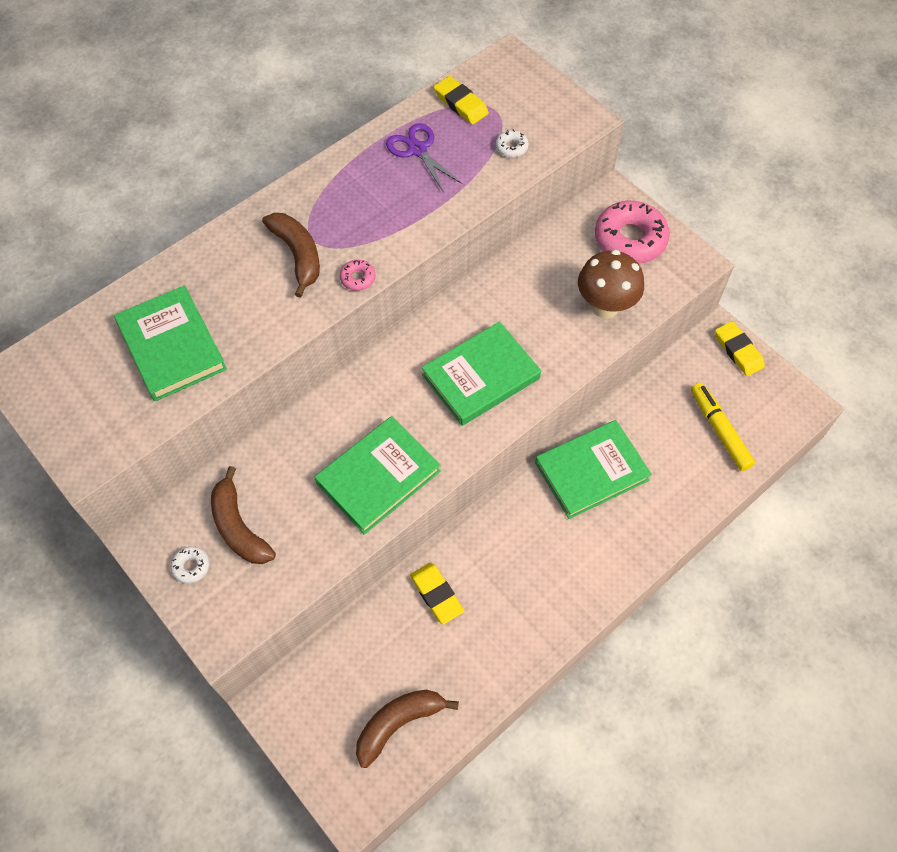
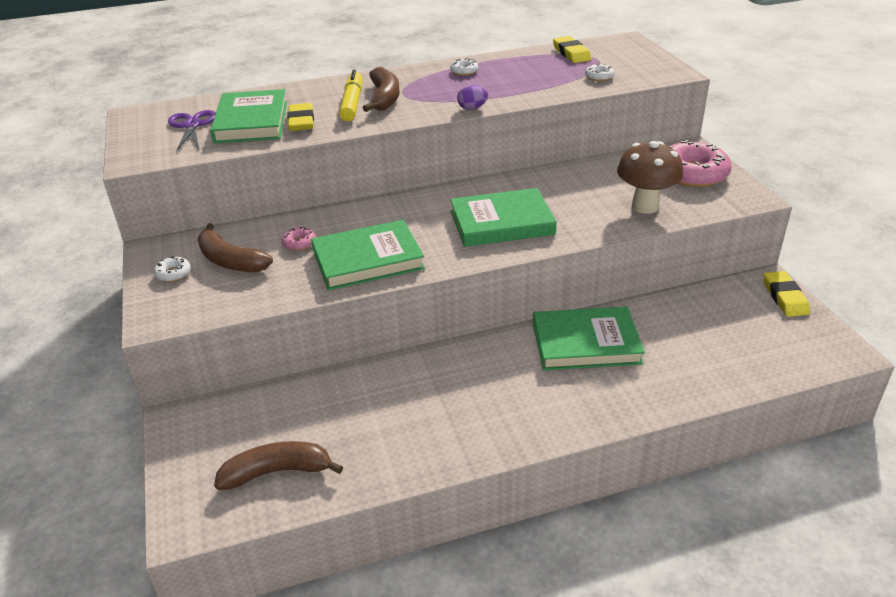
camera: 25 degrees right, 25 degrees down
(238, 527) = (230, 261): brown banana -> brown banana turned 45 degrees counterclockwise
(358, 278) = (421, 115): pink donut -> pink donut (299, 243)
(359, 174) = (464, 71): none -> white donut
(405, 248) = (472, 108): none -> purple egg
(417, 149) = (519, 67): purple scissors -> purple scissors (192, 125)
(436, 594) = (380, 388): yellow eraser -> yellow eraser (301, 121)
(719, 430) = (738, 347): yellow marker -> yellow marker (352, 103)

